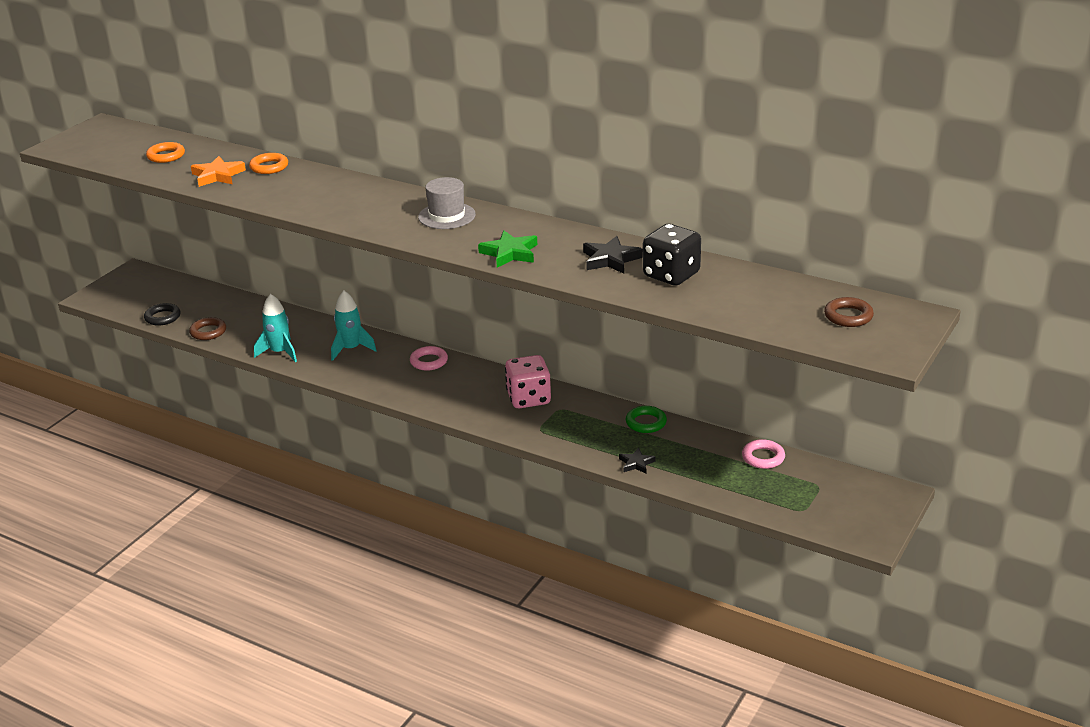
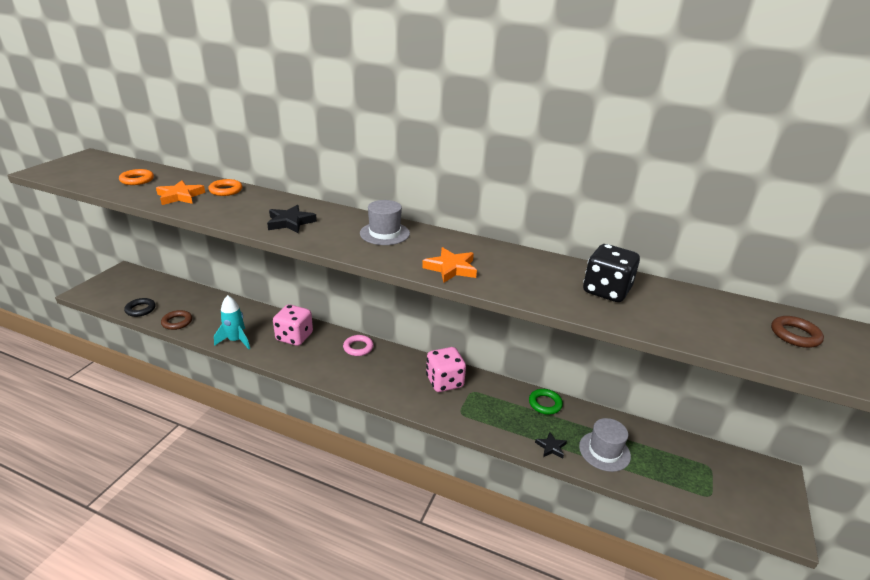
camera: 10 degrees left, 0 degrees up
(351, 349) = (294, 337): turquoise rocket -> pink dice
(510, 253) = (451, 268): green star -> orange star
(610, 259) = (544, 275): black star -> black star (290, 222)
(698, 468) = (604, 451): none -> grey hat
(763, 457) = (651, 437): pink ring -> none

